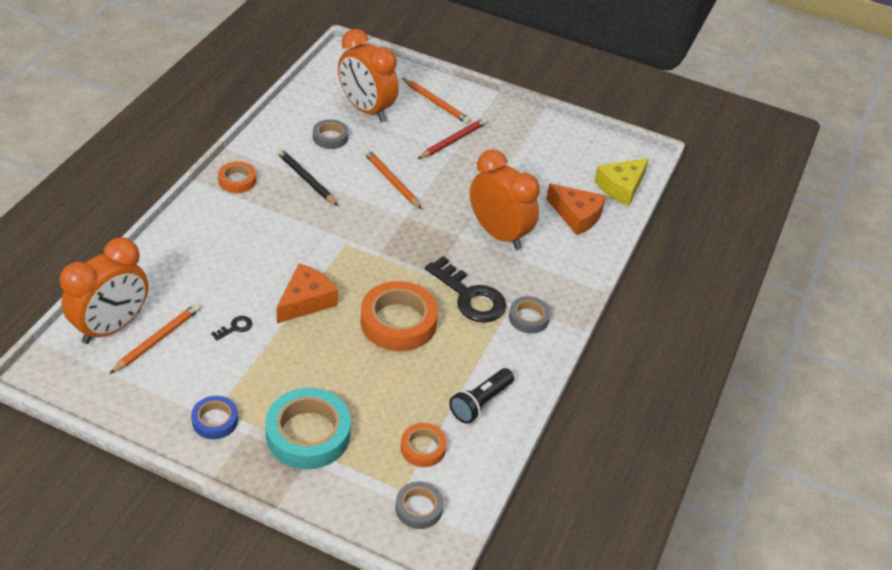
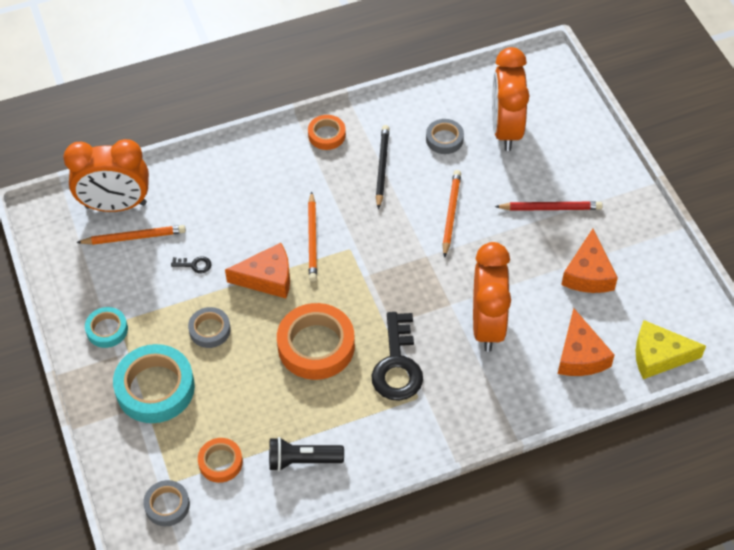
camera: 50 degrees right, 10 degrees up
(215, 420) = (107, 330): blue tape -> turquoise tape
(436, 103) = (578, 160): orange pencil -> orange pencil (312, 239)
(523, 165) = (588, 273): none -> orange cheese
(528, 318) = (424, 418): grey tape -> grey tape (209, 330)

